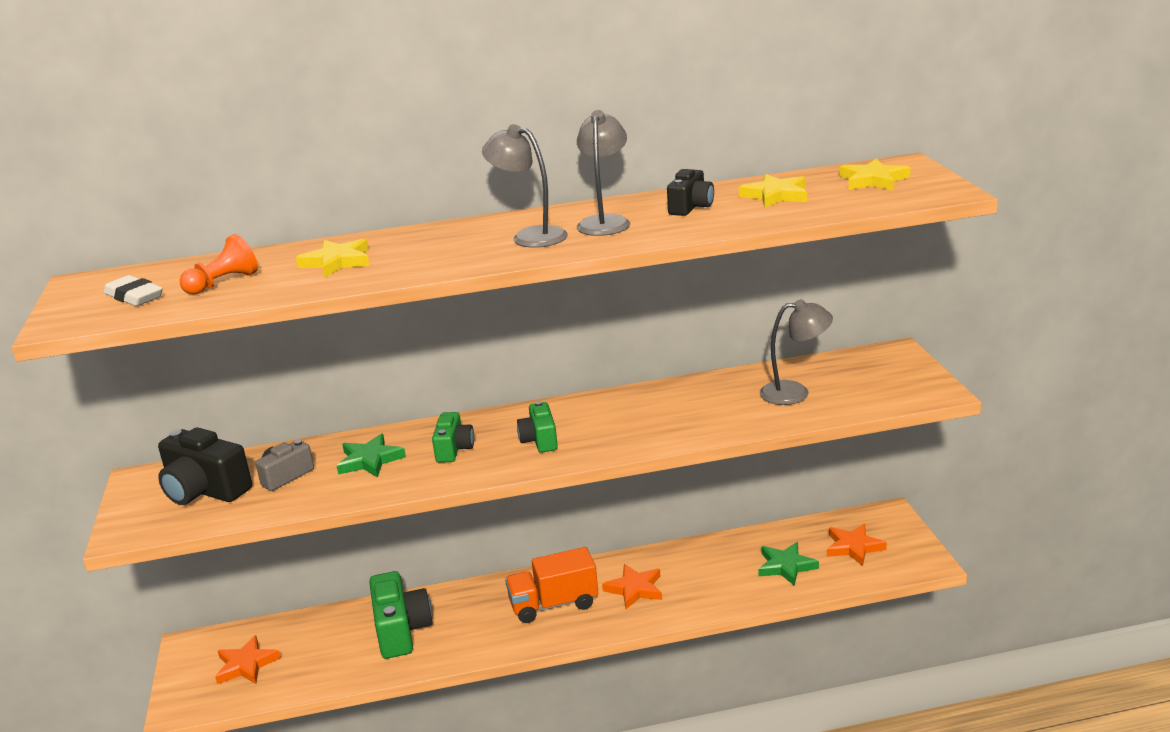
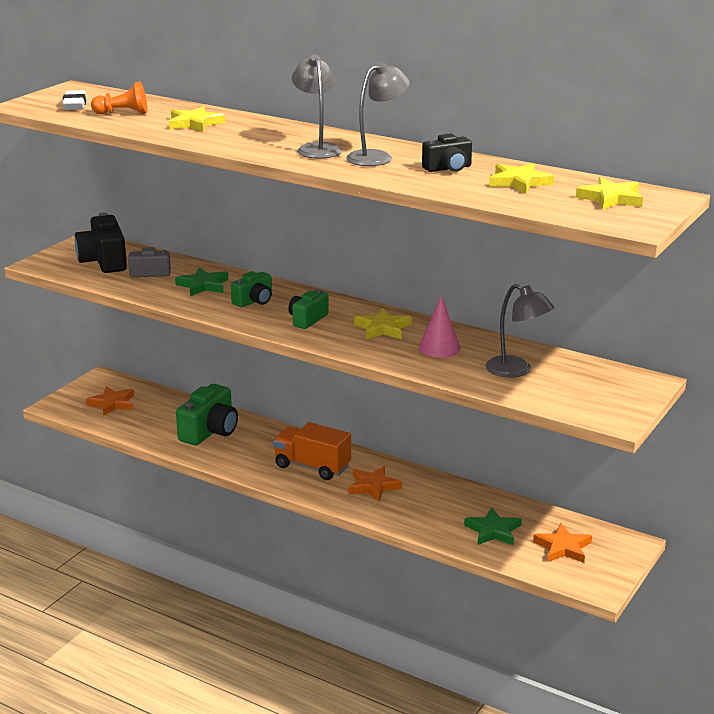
camera: 40 degrees right, 0 degrees up
(621, 413) = (383, 328): none -> yellow star
(701, 406) = (439, 348): none -> pink cone

